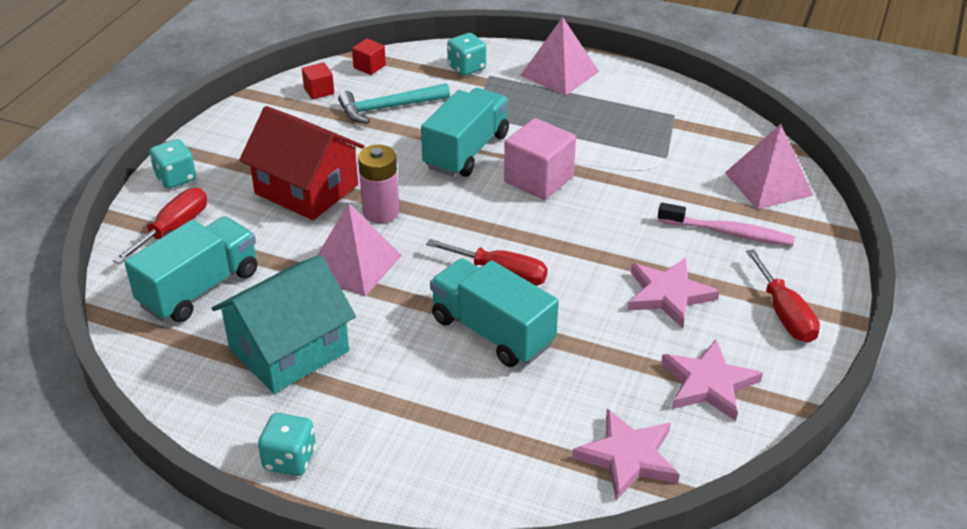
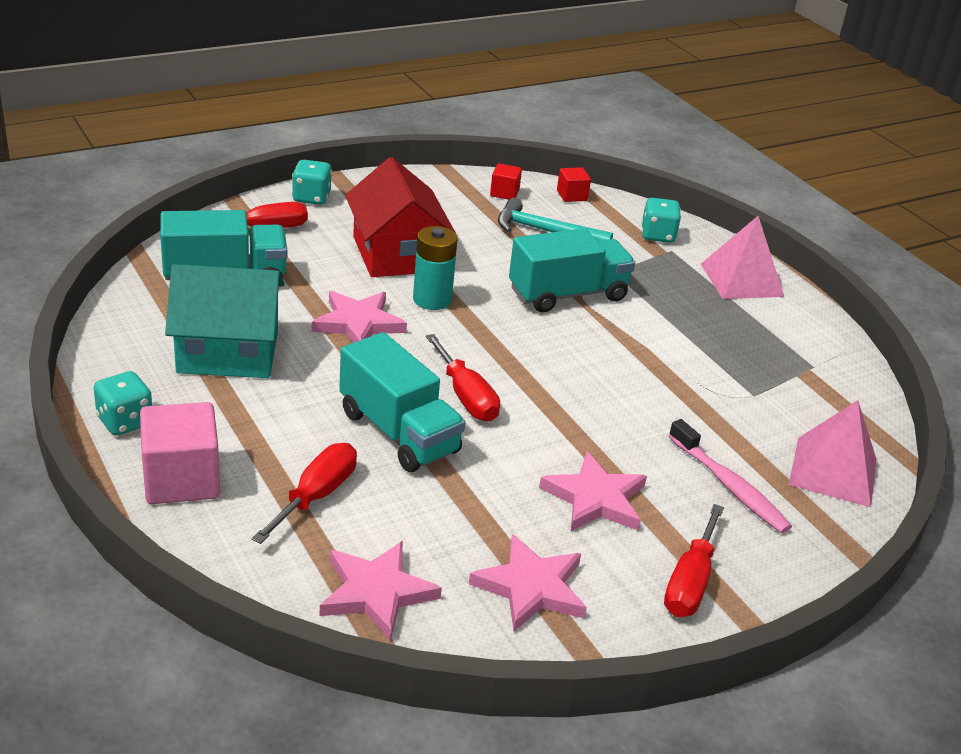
camera: 35 degrees right, 5 degrees down
(354, 264) = (358, 323): pink pyramid -> pink star
(381, 212) = (432, 299): pink battery -> turquoise battery
(492, 332) = (398, 432): turquoise truck -> turquoise truck turned 150 degrees clockwise
(501, 417) = (316, 495): none -> red screwdriver
(538, 179) = (602, 348): pink cube -> pink cube (181, 479)

